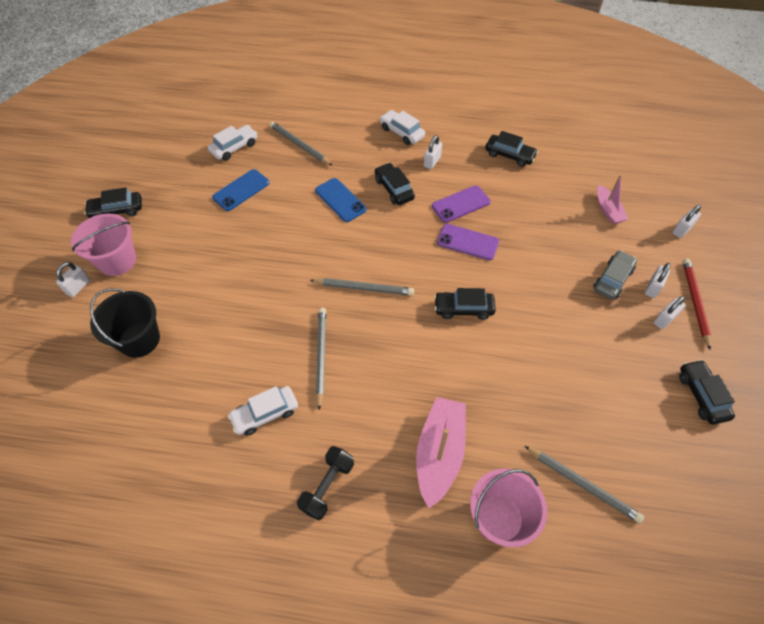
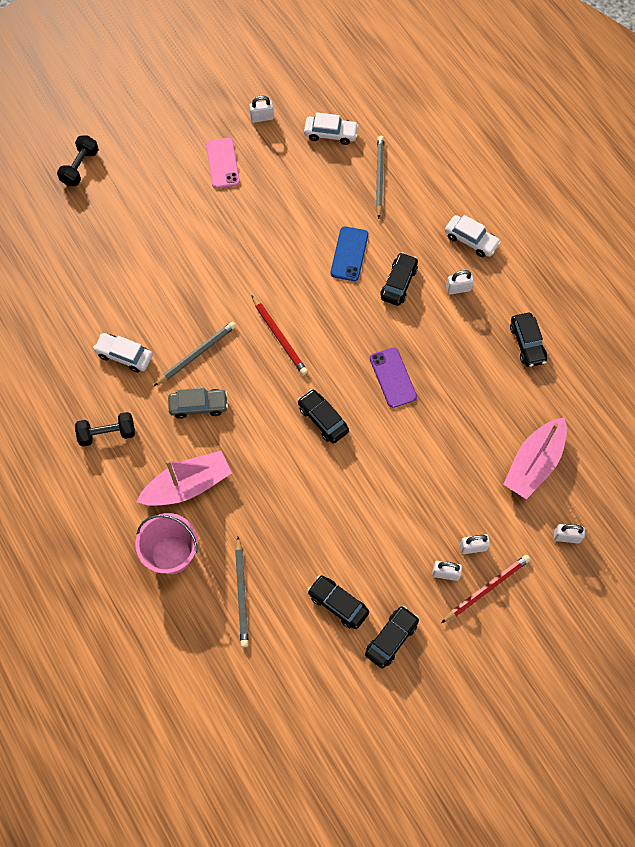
camera: 50 degrees right, 10 degrees up
(55, 319) = (80, 167): none -> black dumbbell
(78, 287) = (114, 156): white padlock -> white padlock (262, 117)
(117, 210) = (196, 115): black car -> black car (338, 604)
(117, 261) = (156, 158): pink bucket -> none
(139, 339) = (110, 232): black bucket -> none
(177, 222) = (222, 163): none -> pink phone
(241, 190) = (292, 177): blue phone -> none
(364, 288) = (279, 337): grey pencil -> red pencil
(402, 132) = (471, 240): white car -> white car turned 120 degrees clockwise
(460, 204) = (430, 344): purple phone -> none
(608, 210) = (534, 463): pink boat -> pink boat, size x1.71
(612, 279) = (454, 511): grey car -> grey car (198, 406)

